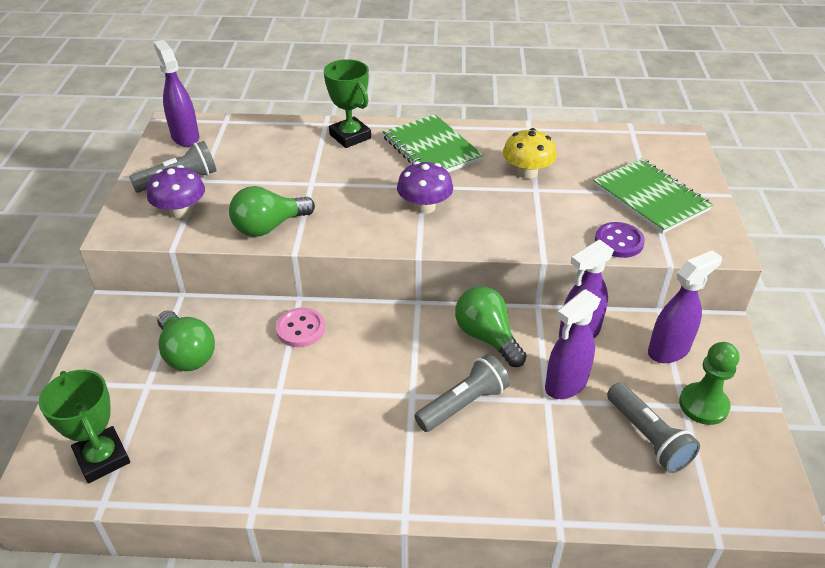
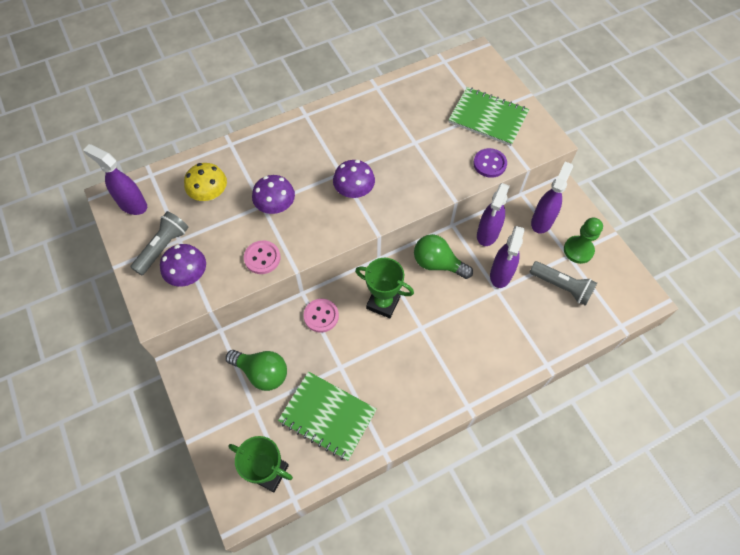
camera: 30 degrees left, 20 degrees up
(269, 227) = (262, 258): green light bulb -> pink button
(325, 188) = (276, 206): none -> purple mushroom
(350, 136) = (258, 149): green trophy -> green trophy (383, 303)
(431, 149) = (324, 136): green notebook -> green notebook (327, 416)
(463, 404) = (453, 318): grey flashlight -> none
(527, 172) = (400, 129): yellow mushroom -> yellow mushroom (209, 193)

